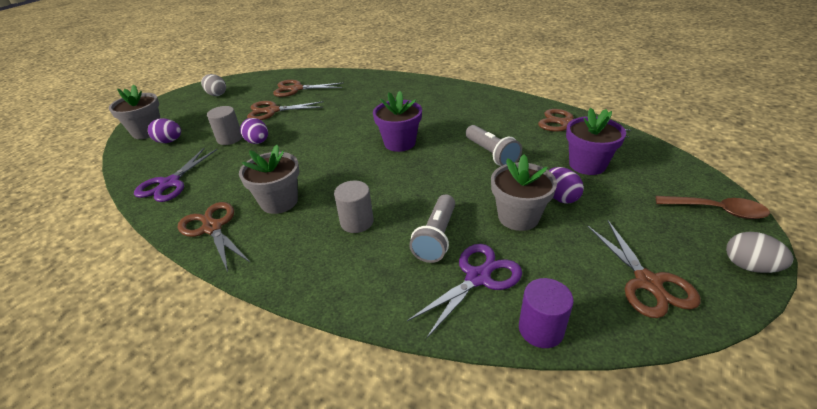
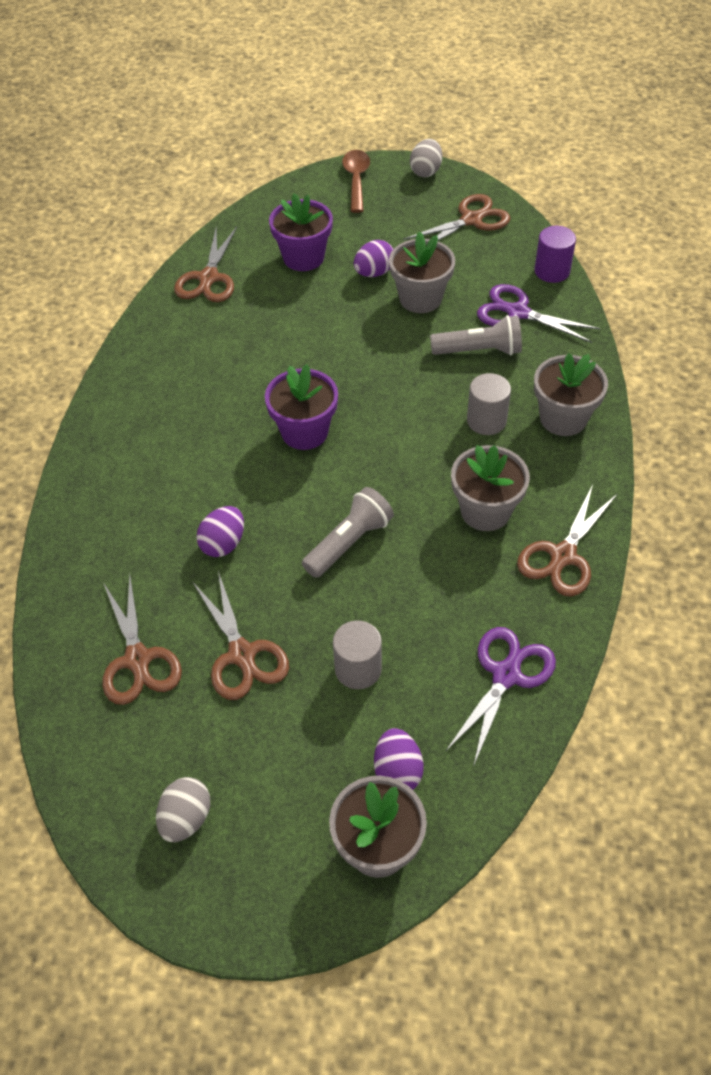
camera: 110 degrees left, 15 degrees up
(170, 183) = (506, 675): purple scissors -> purple scissors turned 60 degrees counterclockwise
(258, 142) = (355, 617): purple egg -> purple egg (223, 543)
(328, 268) = (563, 418): none -> grey flower pot
(491, 154) = (305, 335): grey flashlight -> grey flashlight (349, 542)

